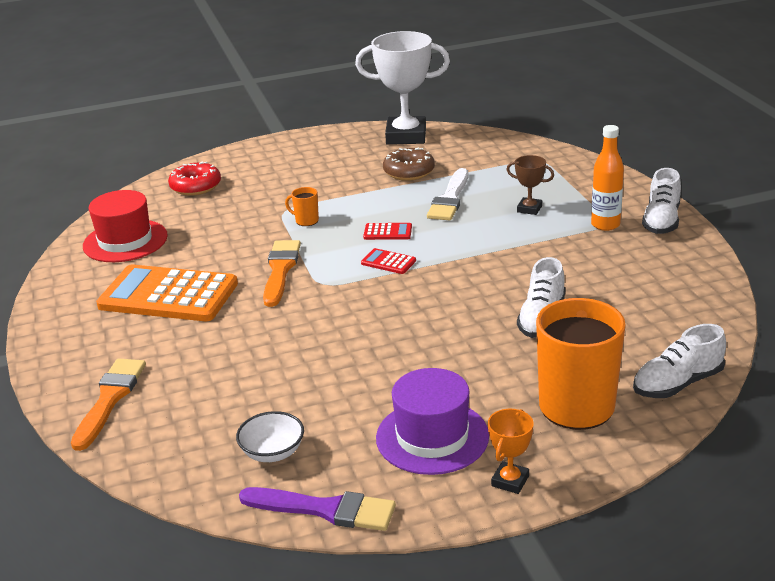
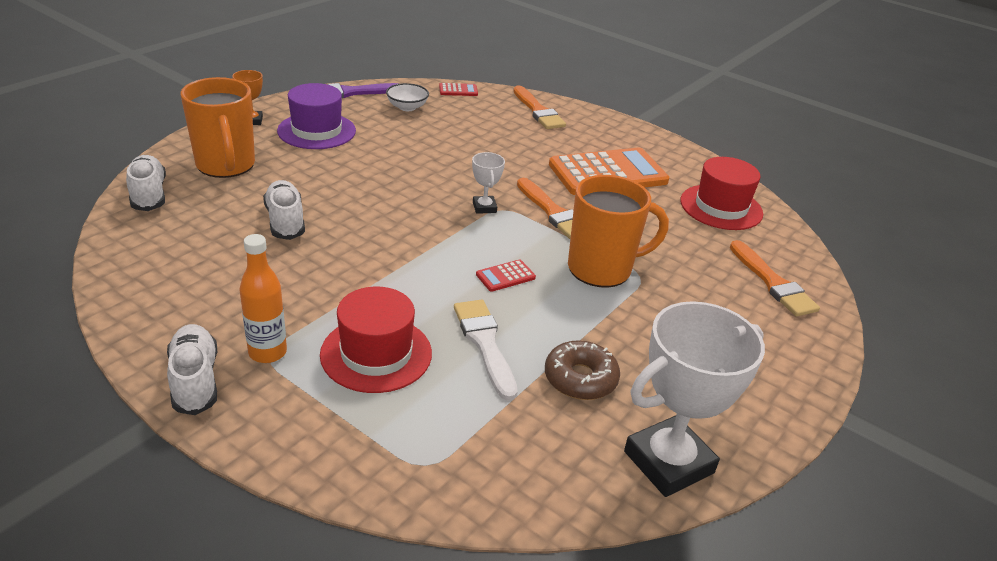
camera: 140 degrees right, 5 degrees up
(195, 186) = (773, 283): red donut -> orange brush
(306, 221) = (601, 269): orange mug -> orange mug, size x2.44
(338, 289) = (484, 207): none -> white trophy
(388, 262) = (469, 242): red calculator -> red calculator (458, 90)
(529, 209) = (376, 354): brown trophy -> red hat
(677, 383) = (148, 194): white shoe -> white shoe turned 45 degrees counterclockwise

